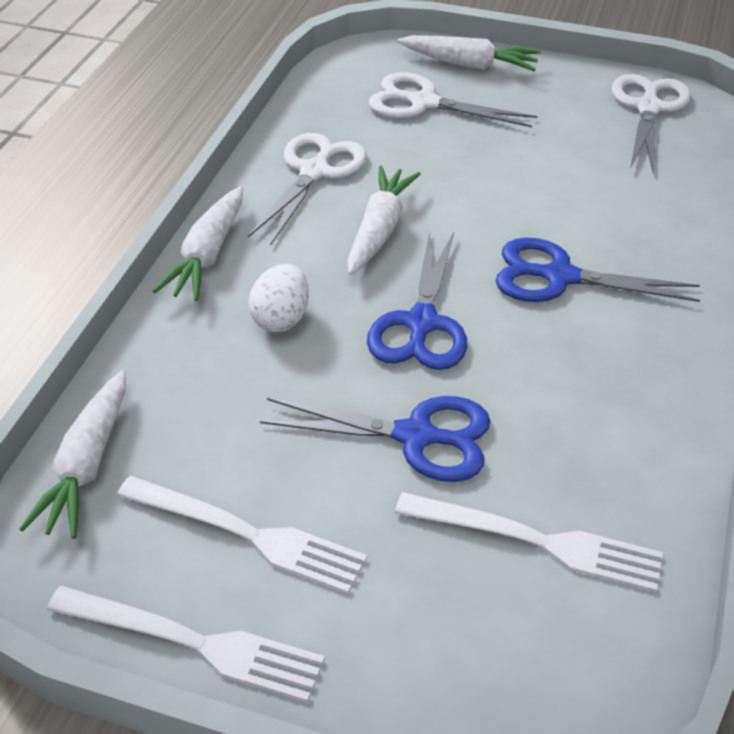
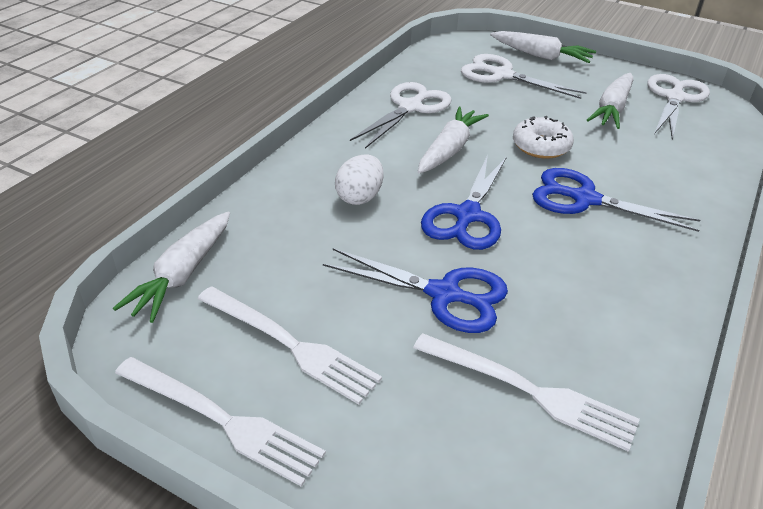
camera: 10 degrees right, 5 degrees down
(207, 255) = (317, 149): white carrot -> white carrot (612, 109)
(493, 207) = (541, 146): none -> white donut

